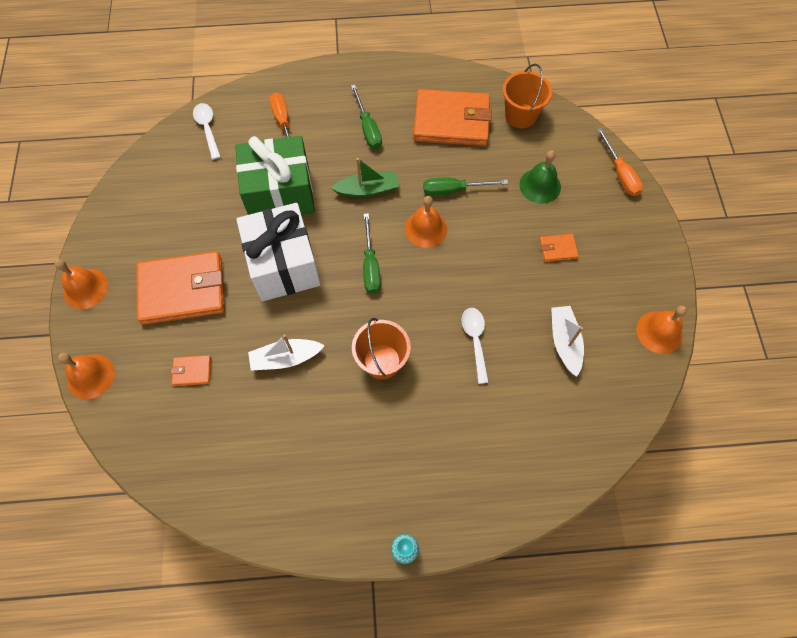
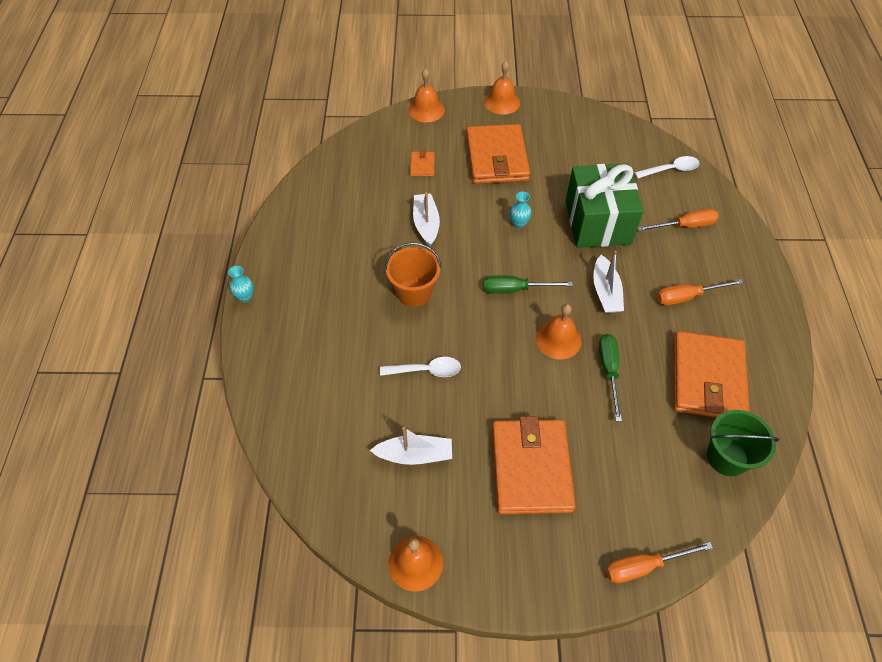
camera: 95 degrees right, 10 degrees down
(283, 265) = (519, 224): white gift -> turquoise vase
(367, 190) = (605, 292): green boat -> white boat
(368, 128) = (687, 296): green screwdriver -> orange screwdriver
(520, 115) = (727, 457): orange bucket -> green bucket
(540, 186) = (619, 463): green bell -> none
(558, 249) = (531, 468): orange wallet -> orange wallet, size x2.35

